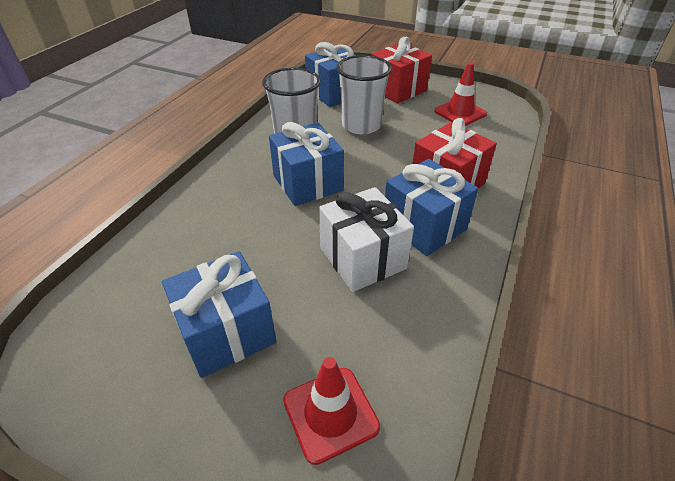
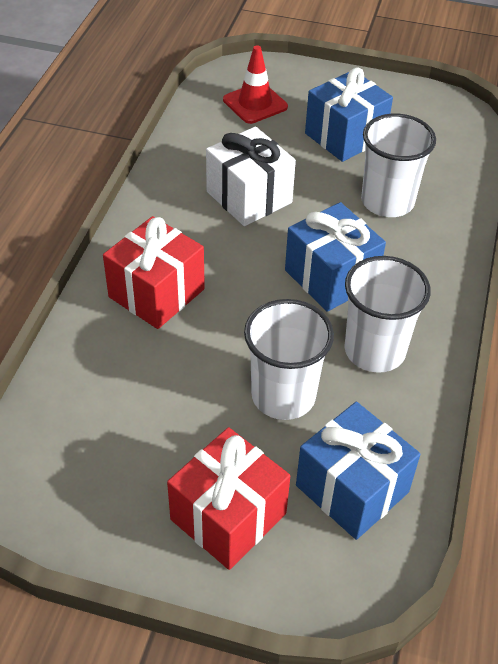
camera: 170 degrees right, 5 degrees up
(226, 241) = (387, 201): none -> white cup
(424, 226) = (188, 234): blue gift -> none
(460, 113) = (114, 450): red traffic cone -> none

